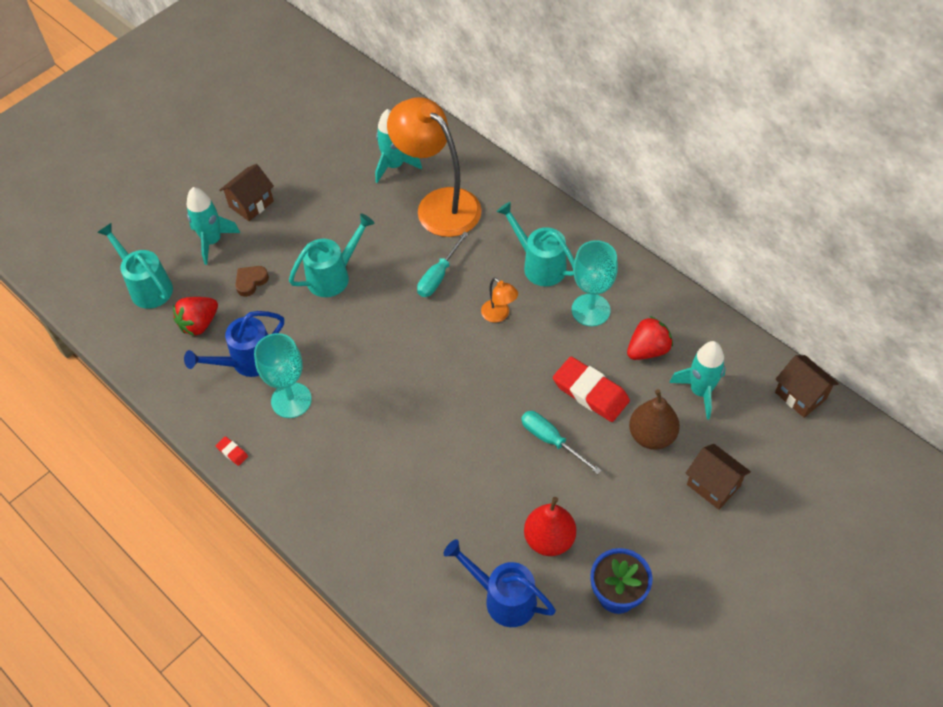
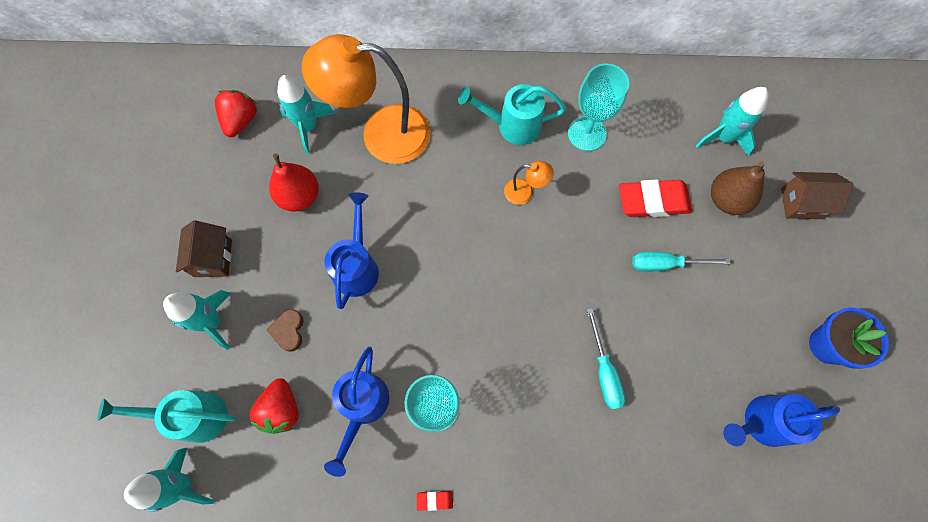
camera: 45 degrees left, 15 degrees up
(103, 320) = (183, 485): none -> turquoise rocket
(334, 276) = (357, 266): turquoise watering can -> blue watering can
(438, 276) = (444, 197): turquoise screwdriver -> turquoise screwdriver (604, 371)
(549, 539) = (743, 345): red pear -> red pear (299, 196)
(648, 350) = (657, 133): red strawberry -> red strawberry (241, 121)
(800, 395) = (786, 87): brown house -> none

